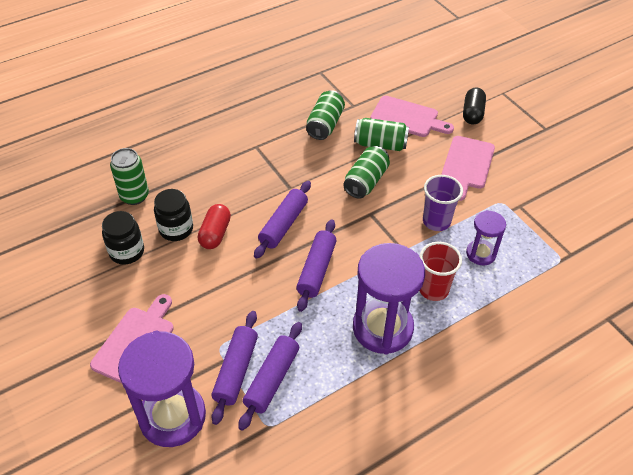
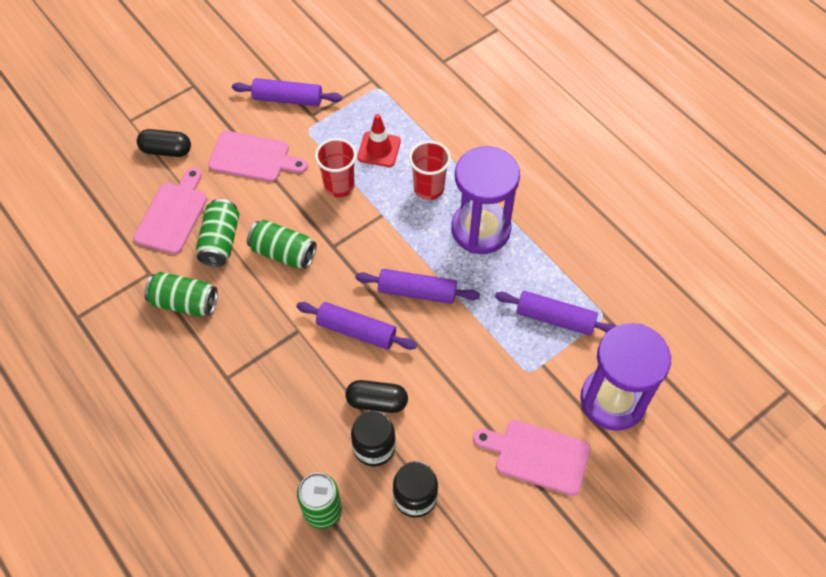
camera: 95 degrees left, 10 degrees up
(215, 234) = (377, 401): red capsule -> black capsule
(236, 370) = (552, 351): purple rolling pin -> purple rolling pin (288, 99)
(436, 221) = (339, 186): purple cup -> red cup
(481, 254) = (379, 149): purple hourglass -> red traffic cone

